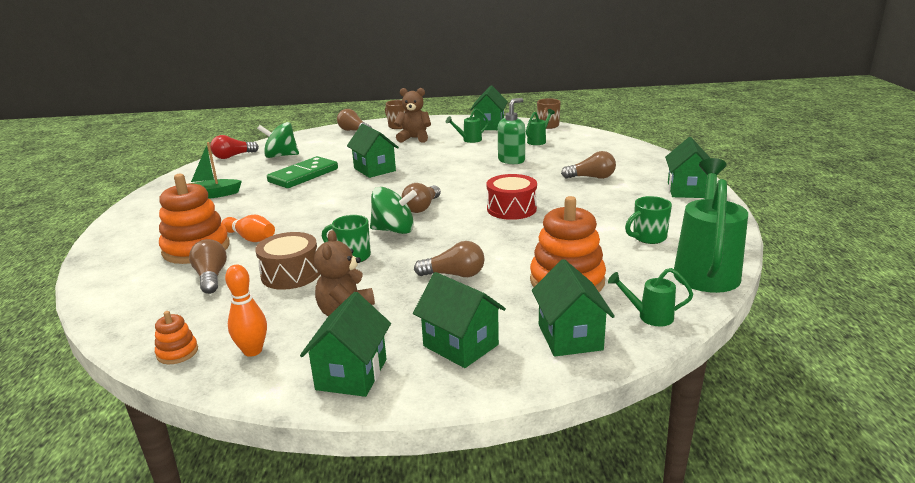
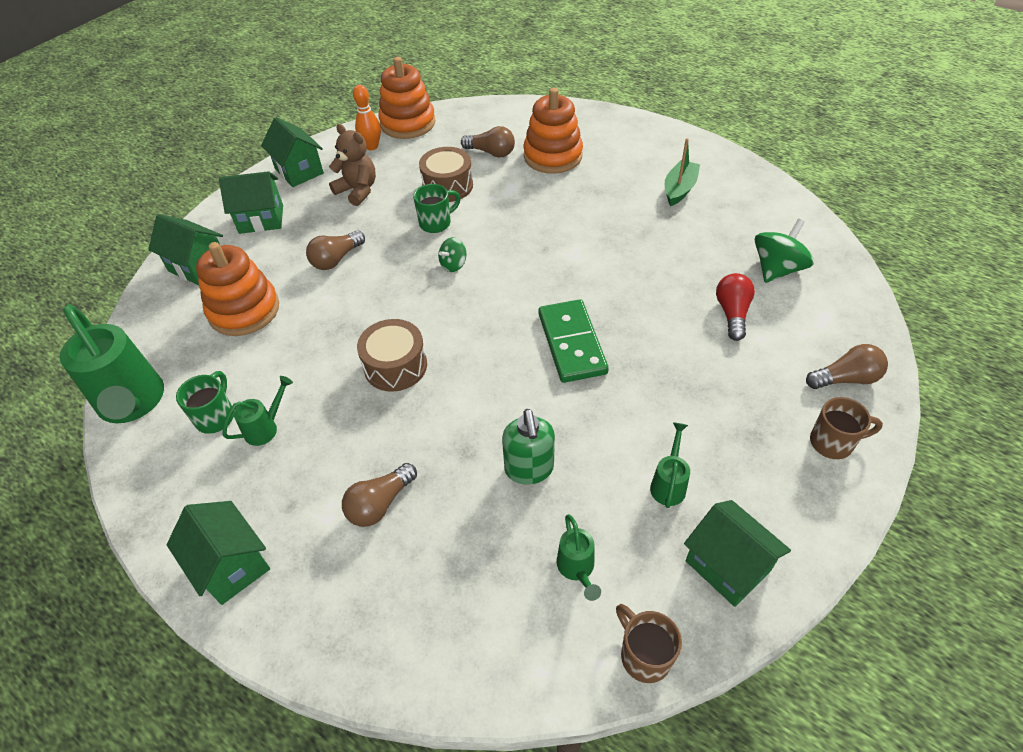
camera: 130 degrees right, 25 degrees up
(177, 352) = (408, 123): orange stacking toy -> orange stacking toy, size x2.14
(233, 156) = (813, 233): red light bulb -> red light bulb (732, 313)
(250, 238) = (540, 185): orange bowling pin -> none
(303, 175) = (676, 262): green domino -> green domino (571, 343)
(374, 169) = (637, 323): green house -> none
(394, 230) = (453, 265): green spinning top -> green spinning top, size x0.57
(414, 138) = (740, 425): brown teddy bear -> none
(422, 207) = (480, 306): brown light bulb -> none
(511, 209) = (395, 366): red drum -> brown drum
(649, 316) = (154, 318): green watering can -> green watering can (266, 427)

